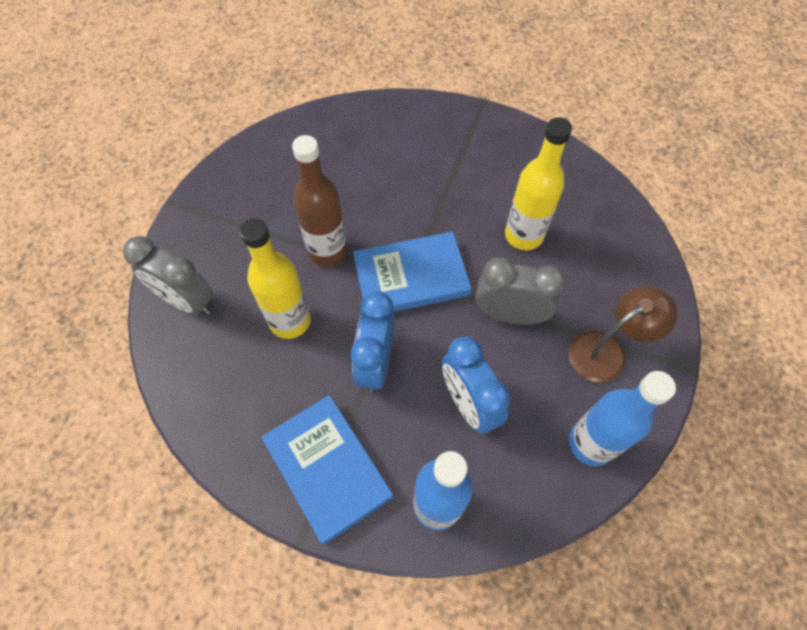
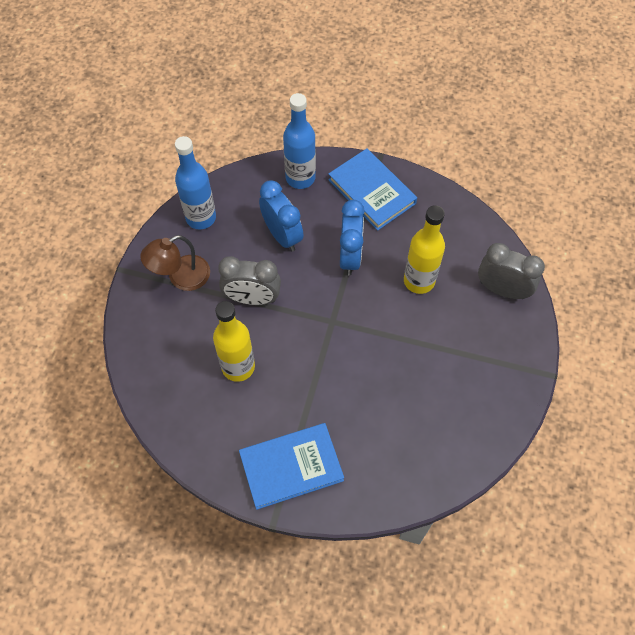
camera: 175 degrees right, 0 degrees up
(327, 251) = (402, 339): brown bottle -> none
(411, 277) = (331, 322): blue book -> blue book (291, 467)

